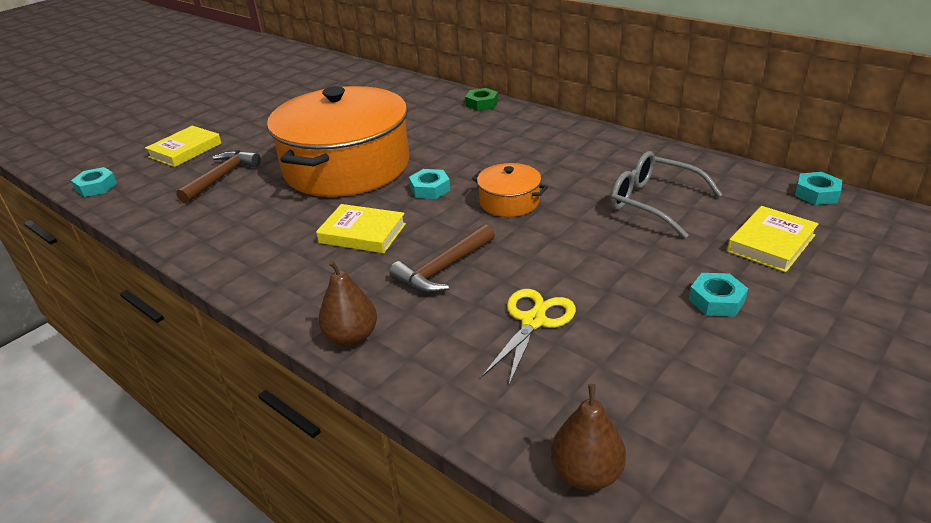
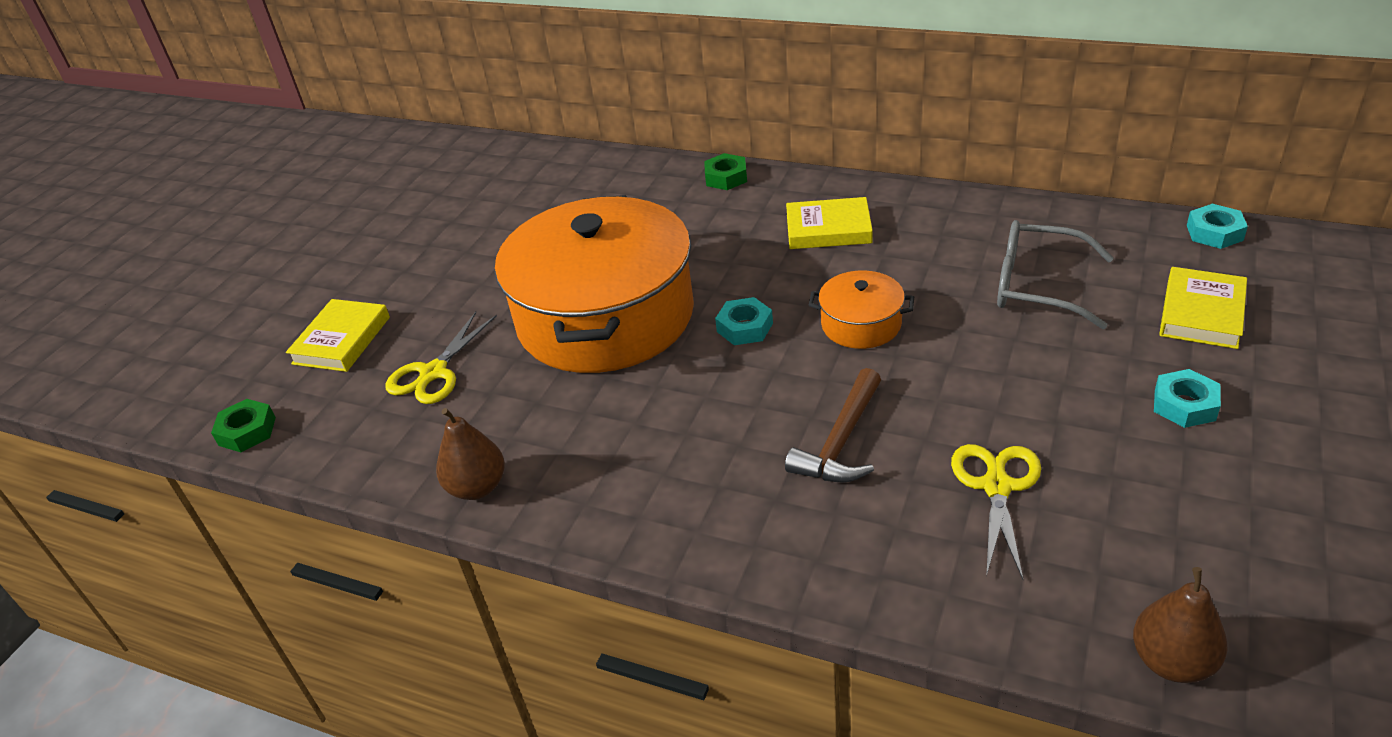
camera: 15 degrees left, 5 degrees up
(96, 187) = (247, 431): turquoise nut -> green nut
(222, 177) = (433, 373): brown hammer -> yellow scissors
(351, 337) = (789, 567): brown pear -> brown pear (477, 487)
(362, 233) = (700, 415): yellow book -> yellow book (828, 229)

